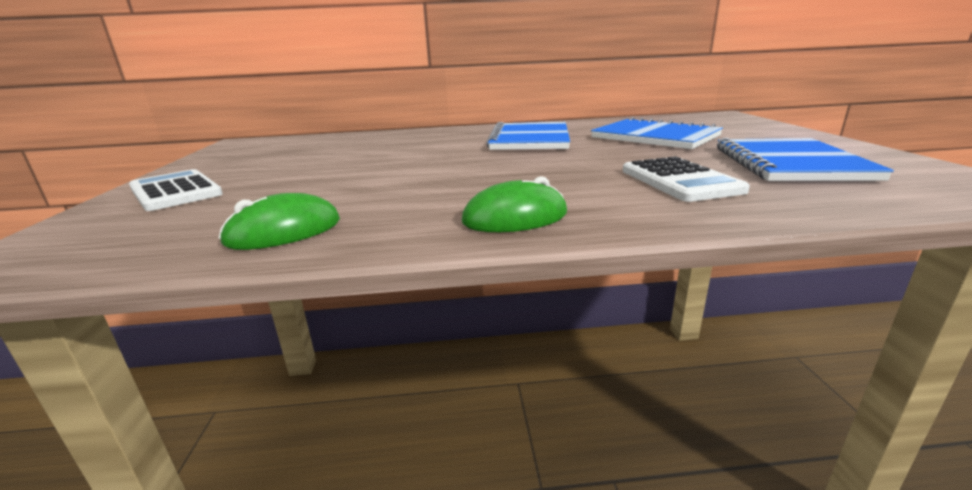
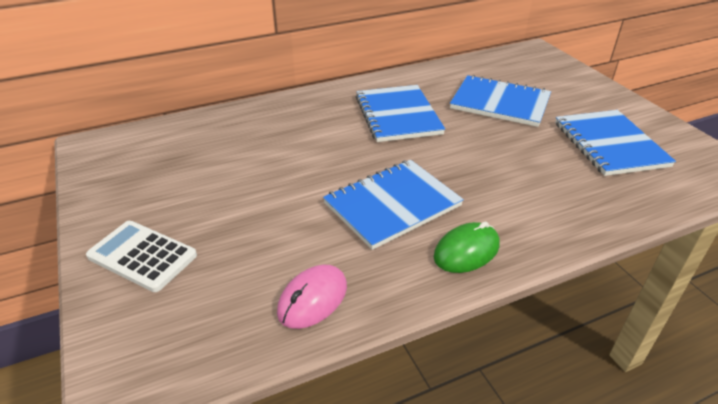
camera: 20 degrees left, 15 degrees up
(284, 231) = (312, 299): green mouse -> pink mouse
(460, 182) = (392, 205): none -> blue notebook
(679, 181) = (549, 181): white calculator -> none

